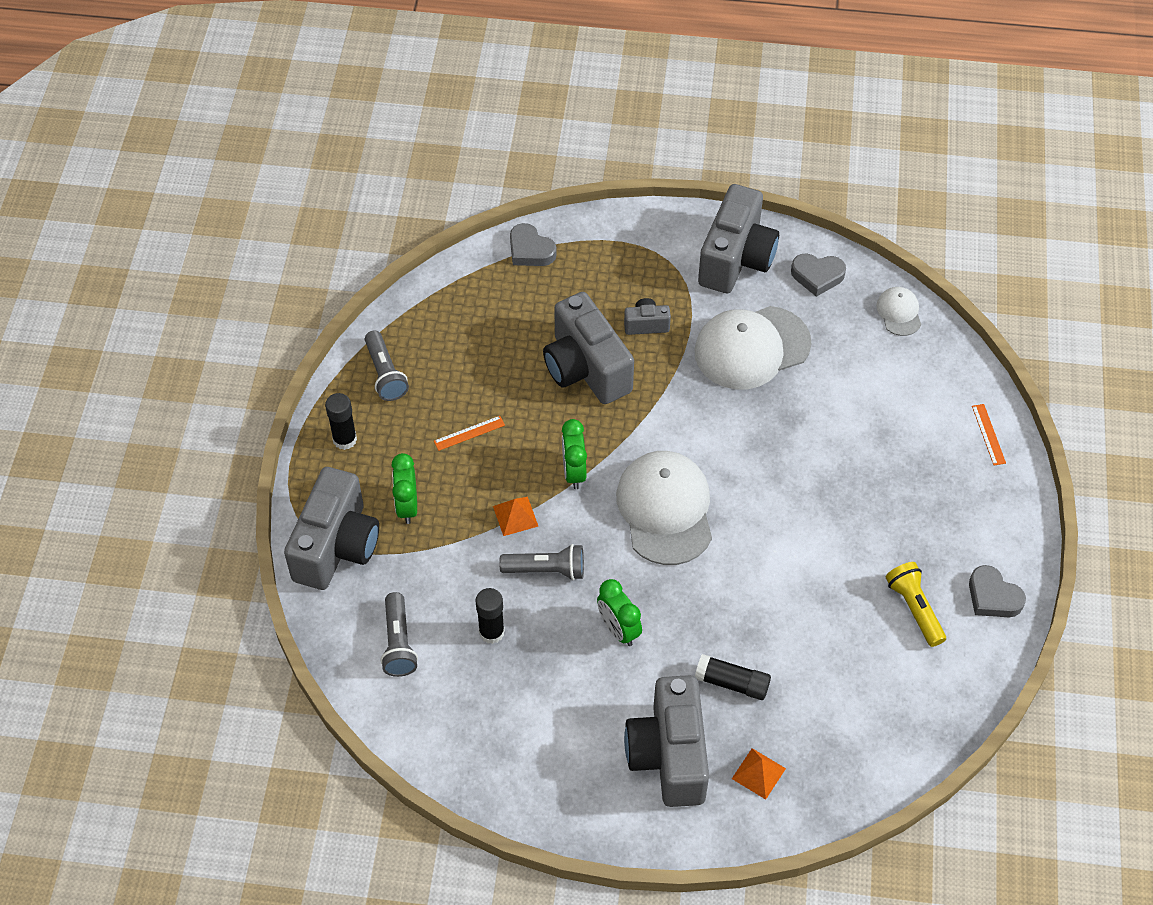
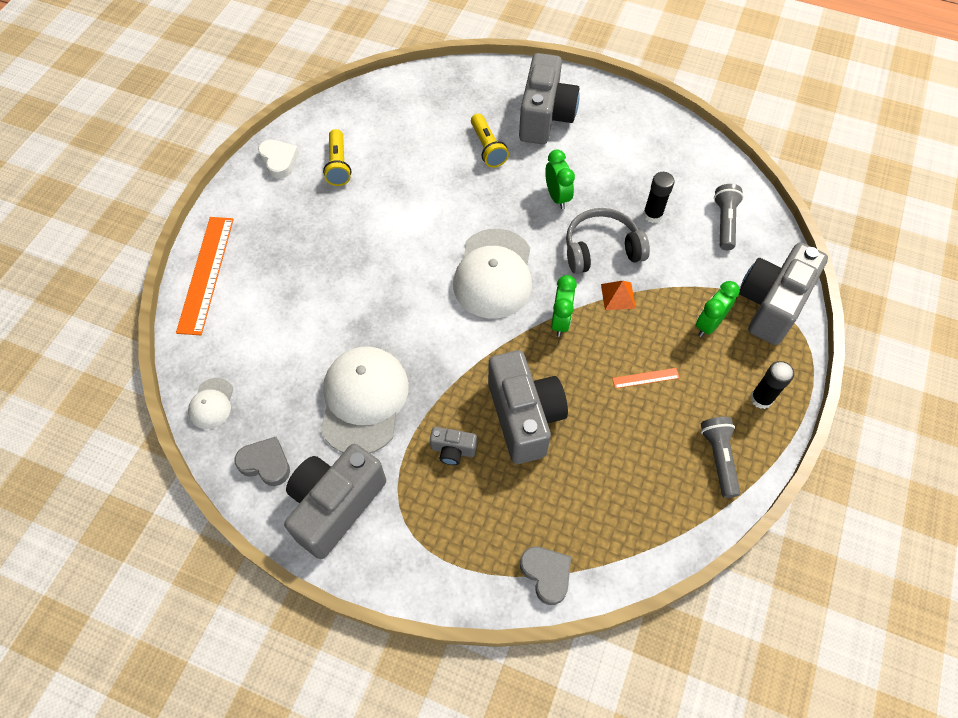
camera: 165 degrees left, 5 degrees up
(407, 506) = (708, 324): green clock -> green clock turned 150 degrees counterclockwise
(546, 570) = (601, 249): grey flashlight -> grey headphones
(732, 683) = (487, 148): black glue stick -> yellow flashlight
(751, 348) = (363, 400): white cap -> white cap turned 75 degrees counterclockwise
(758, 773) = (490, 96): orange pyramid -> none
(988, 434) = (206, 274): orange ruler -> orange ruler, size x2.26
(993, 597) = (279, 161): grey heart -> white heart

